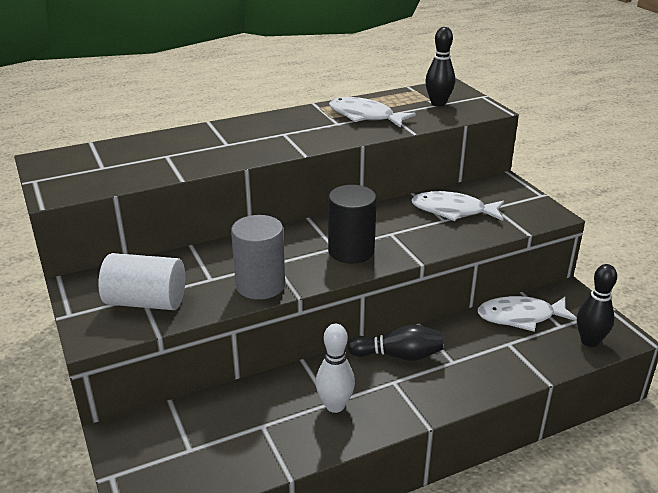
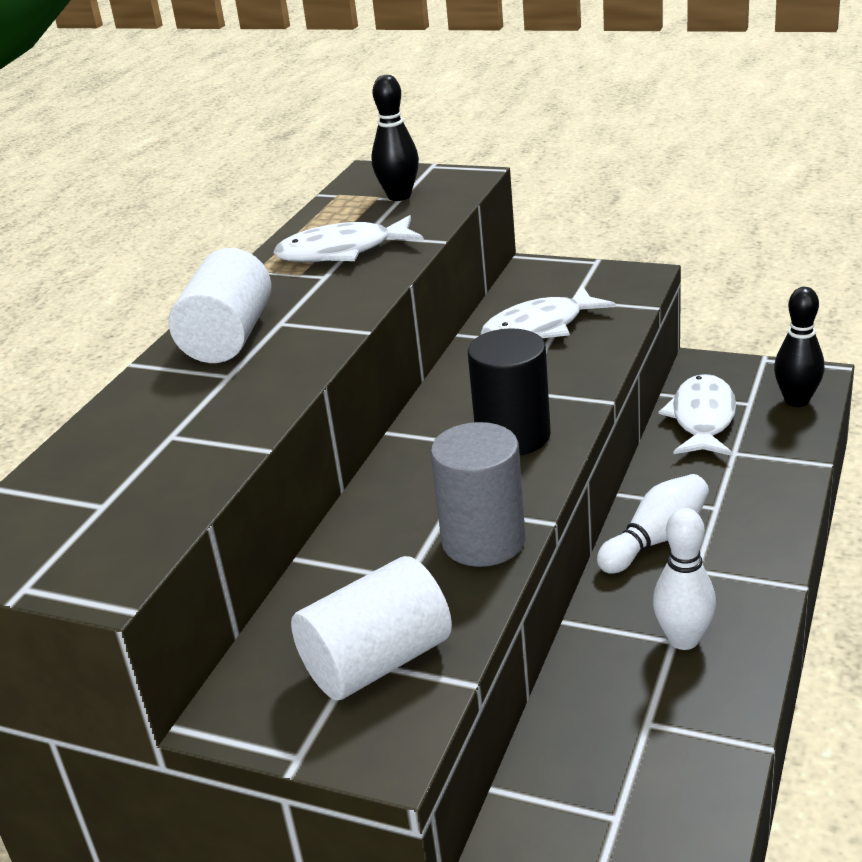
camera: 40 degrees left, 0 degrees up
(255, 129) = (228, 338): none -> white cylinder
(398, 355) = (656, 540): black bowling pin -> white bowling pin
(520, 317) = (702, 419): white fish -> white fish turned 150 degrees clockwise

